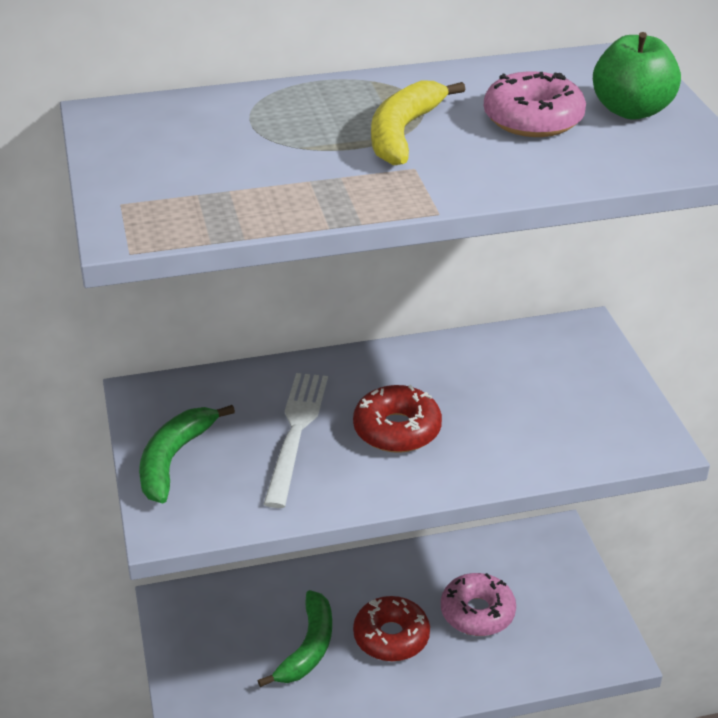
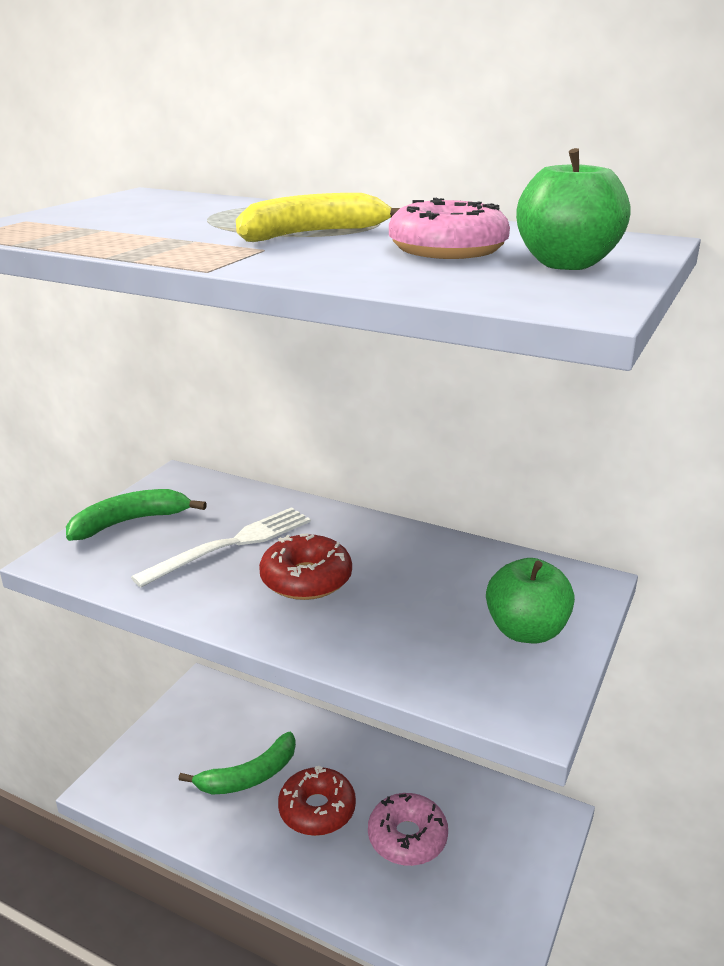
camera: 40 degrees right, 10 degrees down
(590, 388) = (526, 631): none -> green apple

